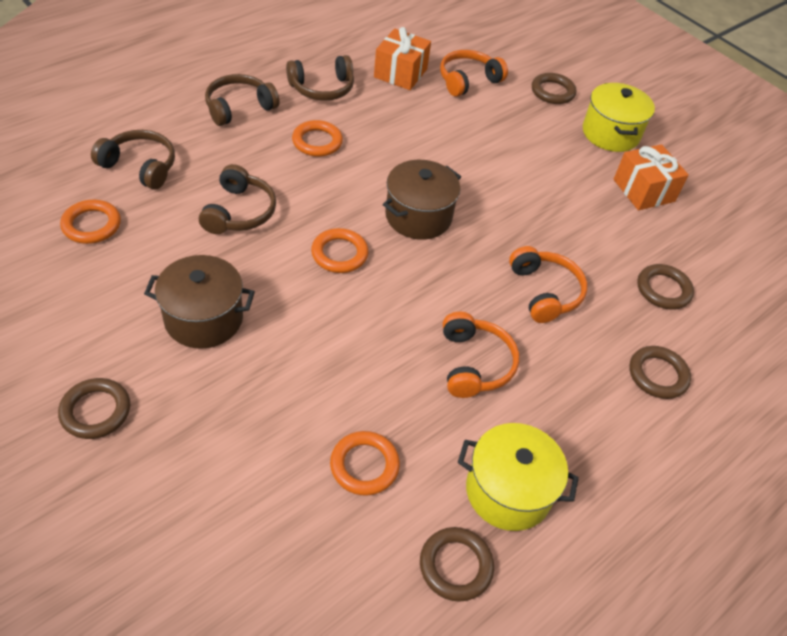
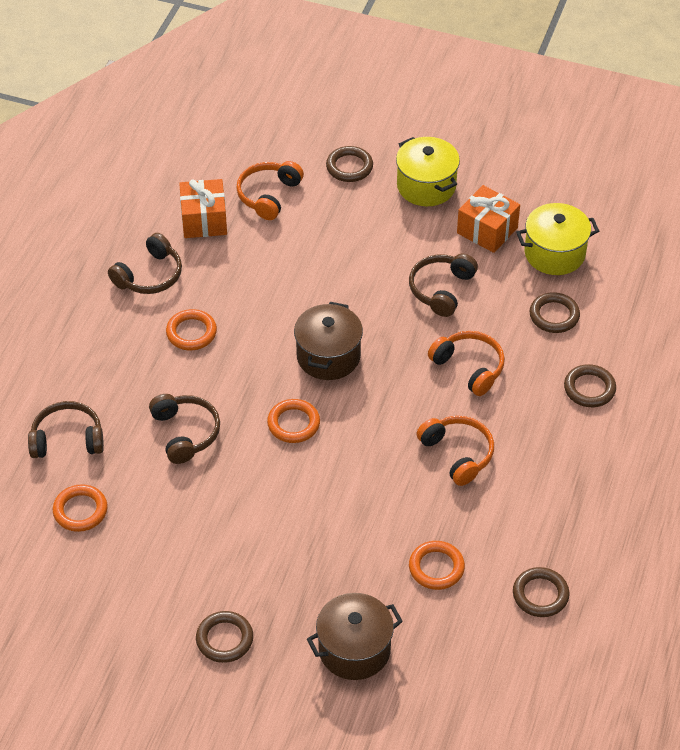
camera: 25 degrees left, 0 degrees up
(204, 319) = (238, 533): brown pot -> brown pot (354, 649)
(239, 107) = (96, 336): brown headphones -> brown headphones (441, 289)
(508, 491) = (541, 529): yellow pot -> yellow pot (554, 253)

